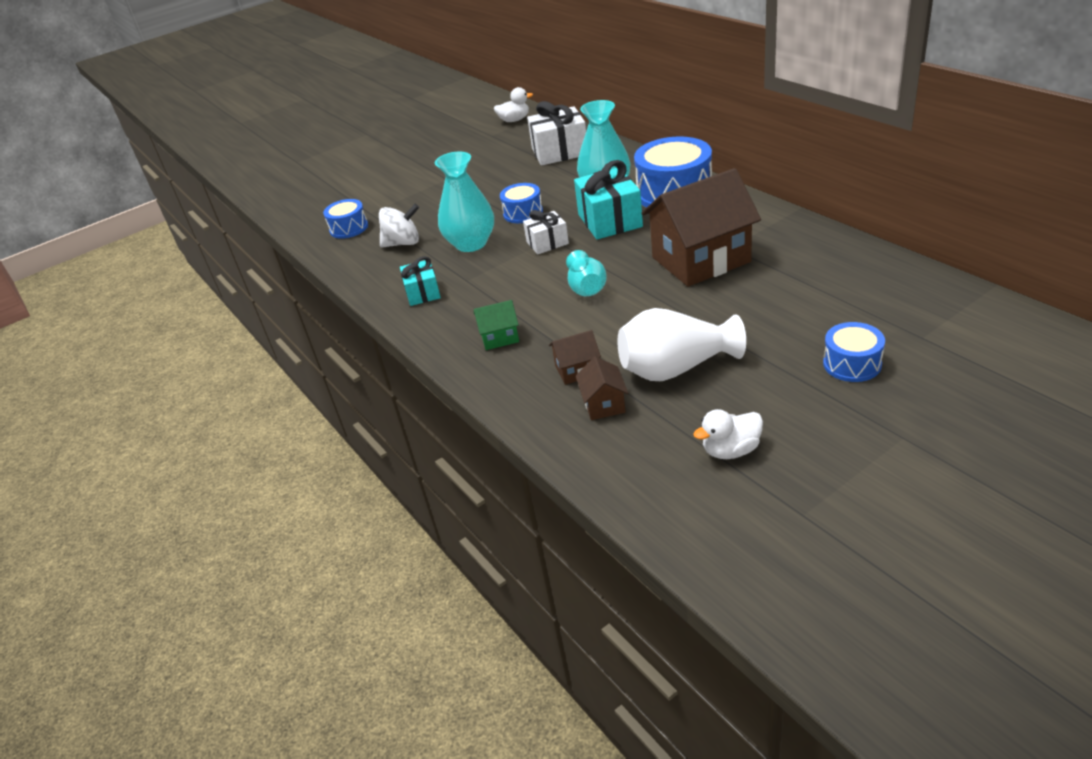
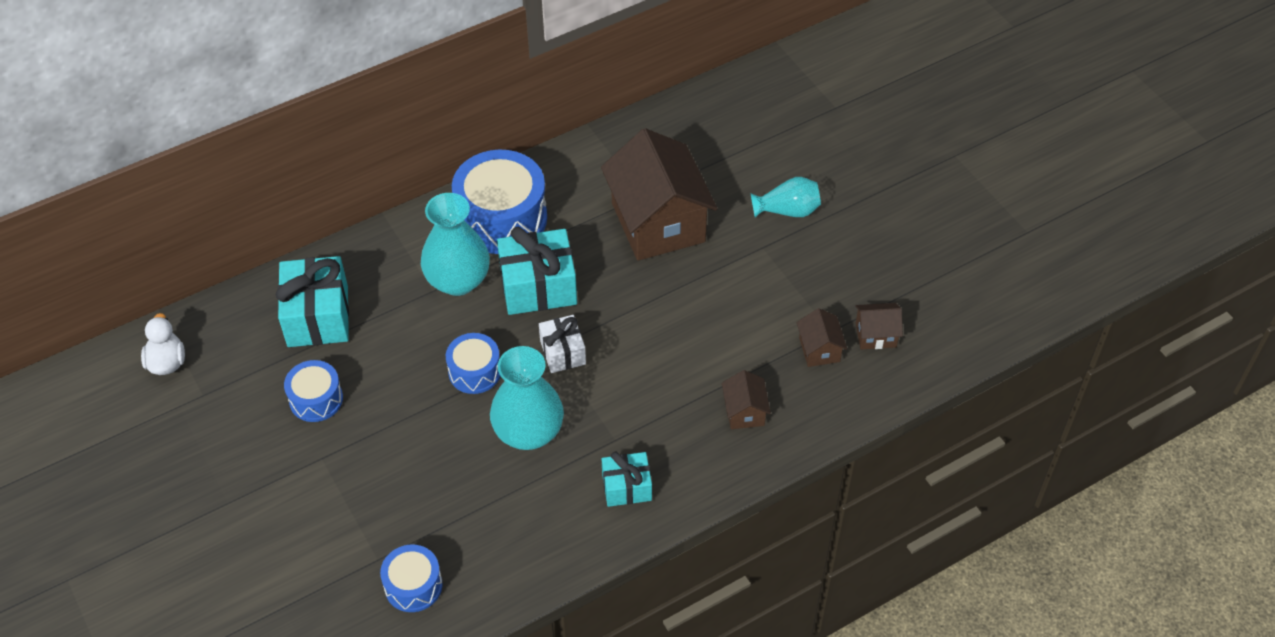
camera: 90 degrees left, 15 degrees up
(403, 243) = (491, 512): white spinning top -> none
(499, 337) = (744, 412): green house -> brown house
(560, 152) = (318, 316): white gift -> turquoise gift
(586, 288) = (675, 325): turquoise vase -> turquoise vase (787, 210)
(676, 368) = (836, 274): white vase -> none
(731, 450) = (952, 258): white duck -> none
(852, 364) = (860, 158): blue drum -> blue drum (316, 399)

